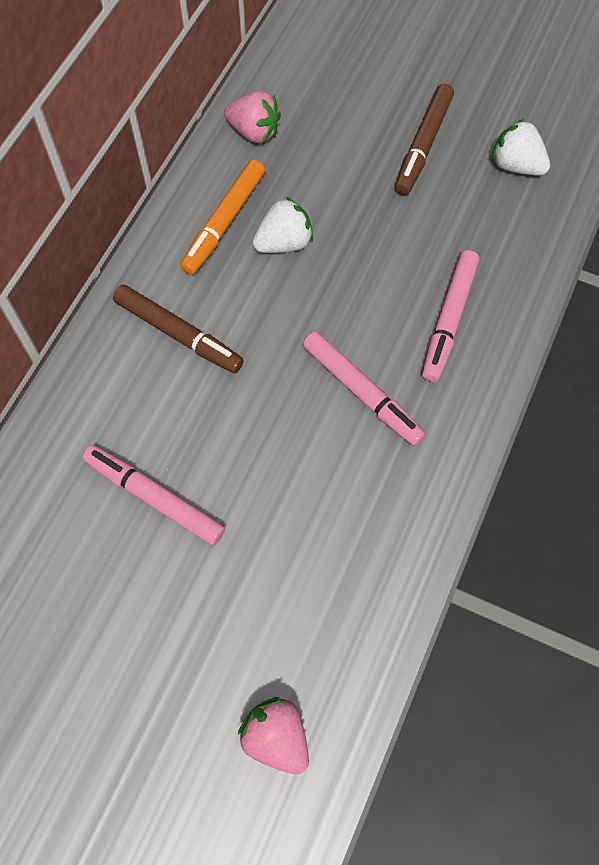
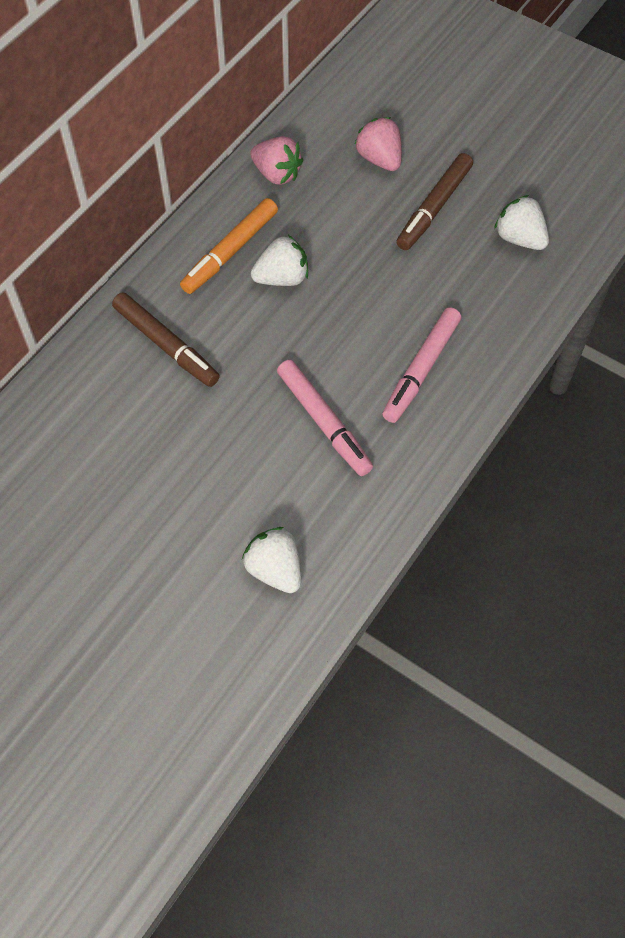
camera: 10 degrees right, 5 degrees down
(154, 498) = (112, 485): pink marker -> none
(276, 738) = (176, 710): pink strawberry -> pink strawberry (379, 159)
(346, 562) = (275, 569): none -> white strawberry

